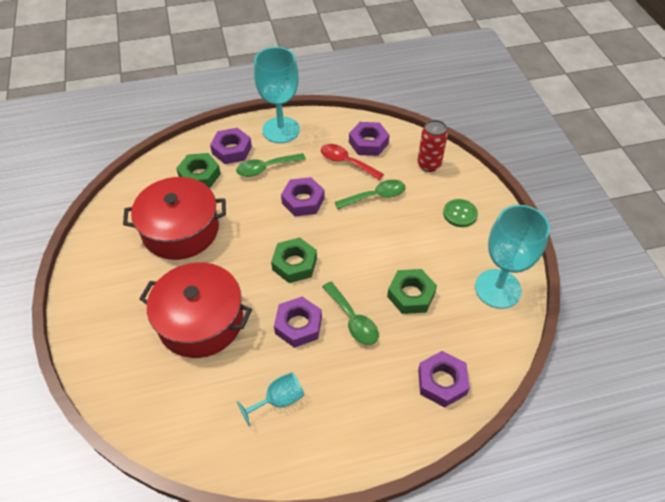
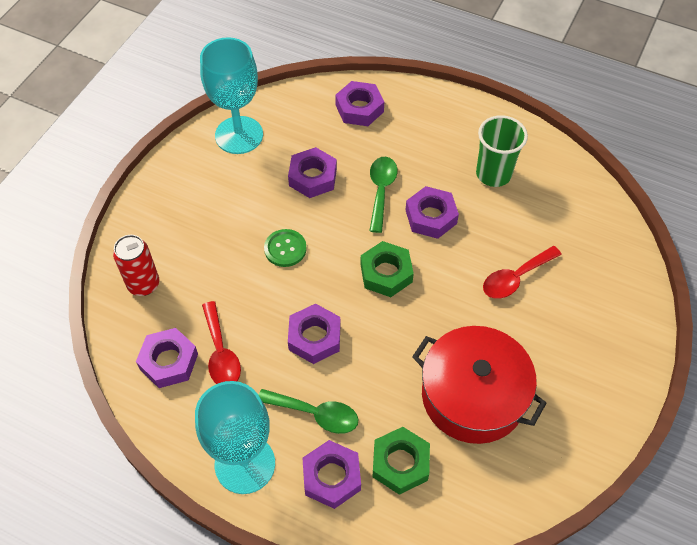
camera: 140 degrees left, 5 degrees up
(201, 321) = (515, 278): red pot -> red spoon
(278, 400) = (493, 174): turquoise goblet -> green cup
(375, 196) = (237, 288): green spoon -> none
(411, 295) = (313, 177): green nut -> purple nut
(460, 214) = (184, 213): green button -> green button (285, 249)

